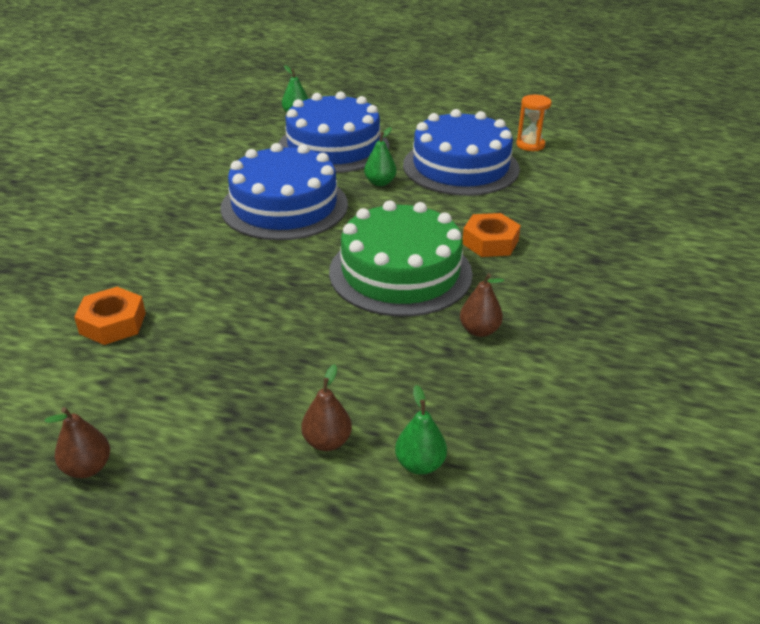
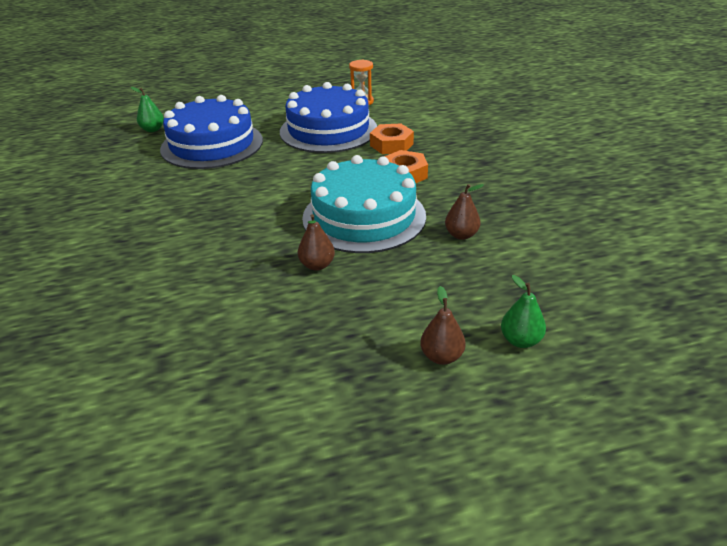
camera: 30 degrees left, 0 degrees up
(87, 468) = (269, 475): brown pear -> brown pear (317, 265)
(113, 323) = (161, 348): orange nut -> orange nut (391, 145)
(284, 206) = (218, 201): blue cake -> none
(380, 183) = (279, 159): green pear -> none
(400, 272) = (364, 217): green cake -> turquoise cake

